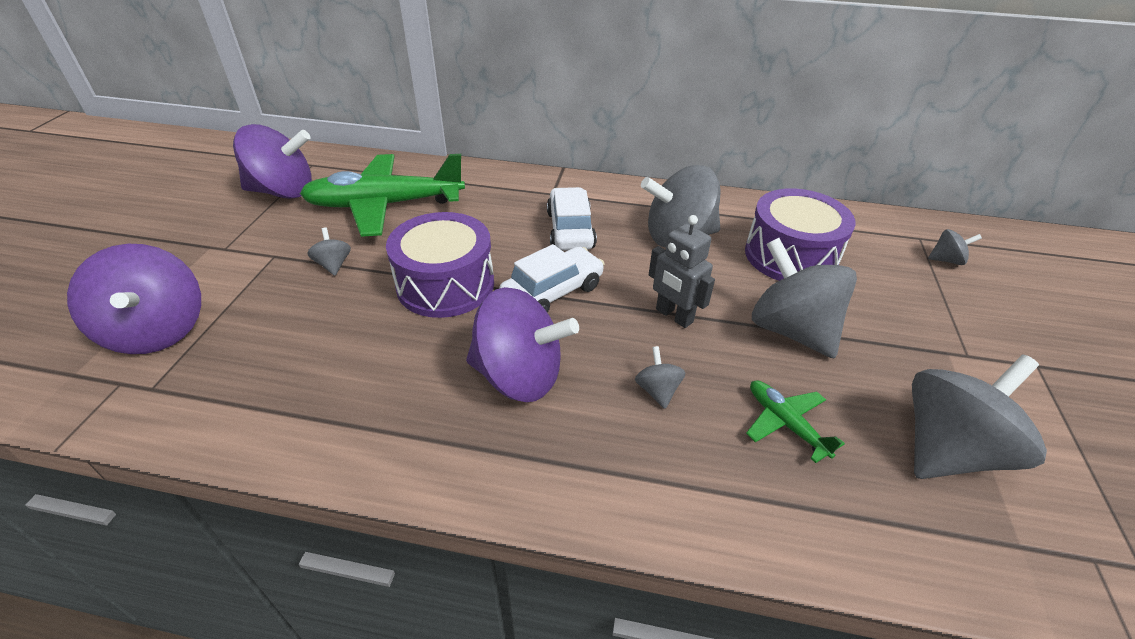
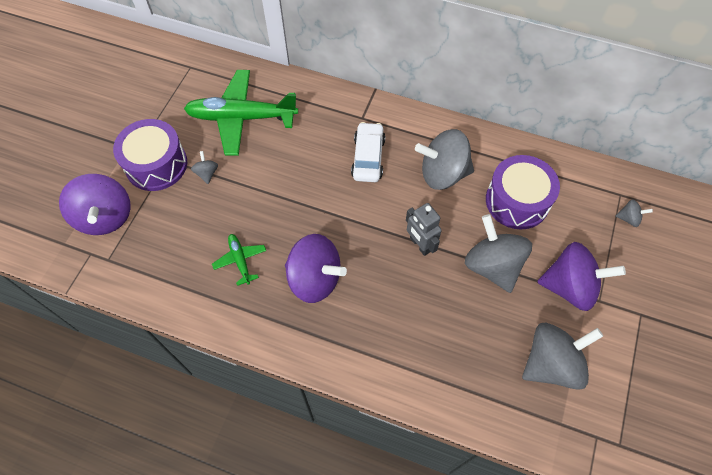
camera: 10 degrees right, 20 degrees up
(283, 191) = (171, 96): purple spinning top -> purple spinning top (570, 287)
(445, 284) = (278, 199): purple drum -> purple drum (156, 164)
(552, 292) = (346, 215): white car -> none
(657, 390) = (394, 300): grey spinning top -> none
(785, 423) = (463, 333): green plane -> green plane (240, 260)

